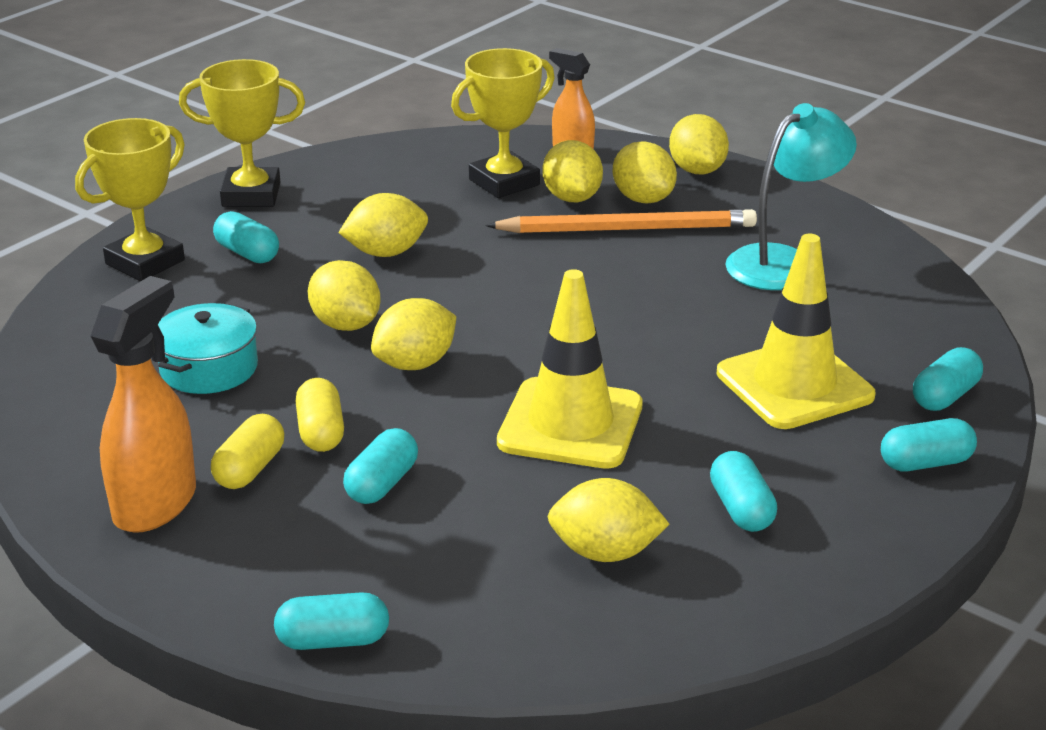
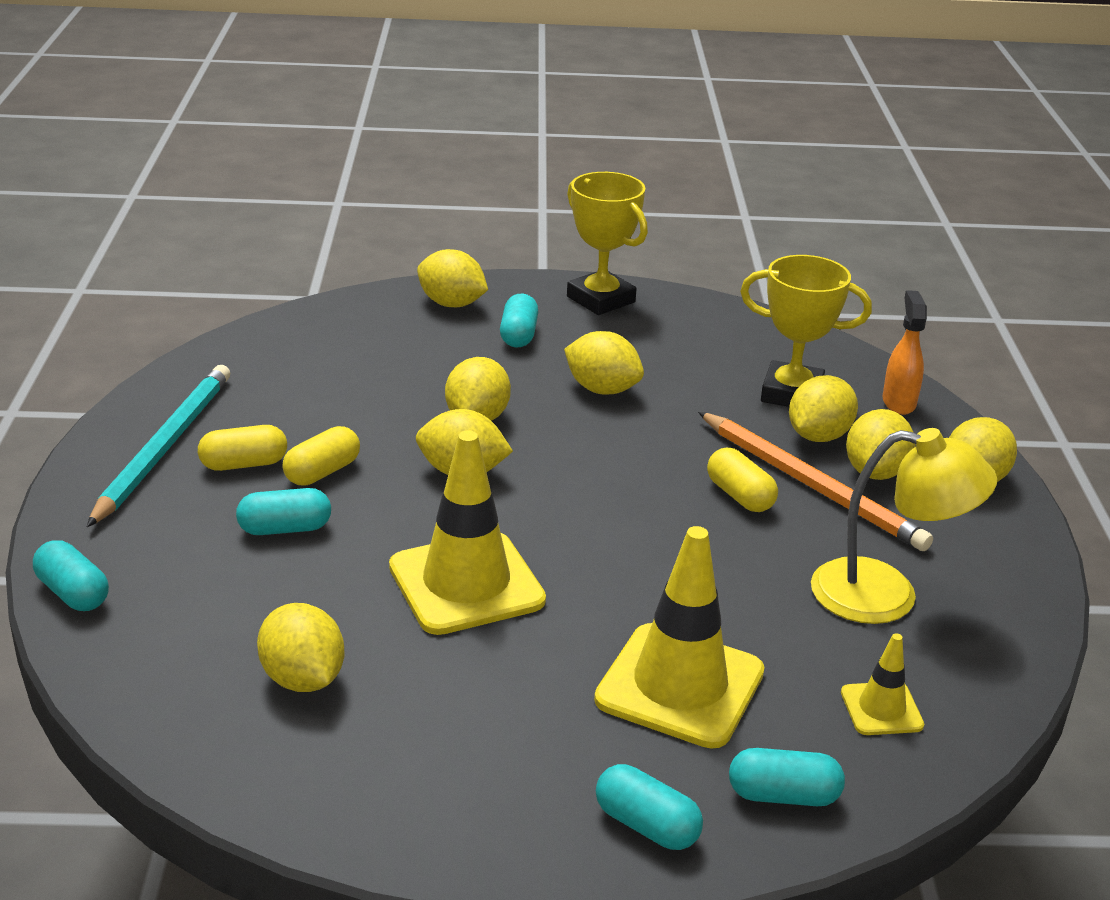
camera: 50 degrees right, 0 degrees up
(145, 262) = (451, 304): yellow trophy -> yellow lemon
(156, 504) = (164, 446): orange spray bottle -> turquoise pencil
(209, 368) = (349, 390): turquoise pot -> none
(604, 261) = (739, 496): none -> yellow capsule
(741, 509) = (442, 732): turquoise capsule -> none
(784, 262) = (886, 595): turquoise lamp -> yellow lamp
(896, 320) = (881, 709): none -> yellow traffic cone

